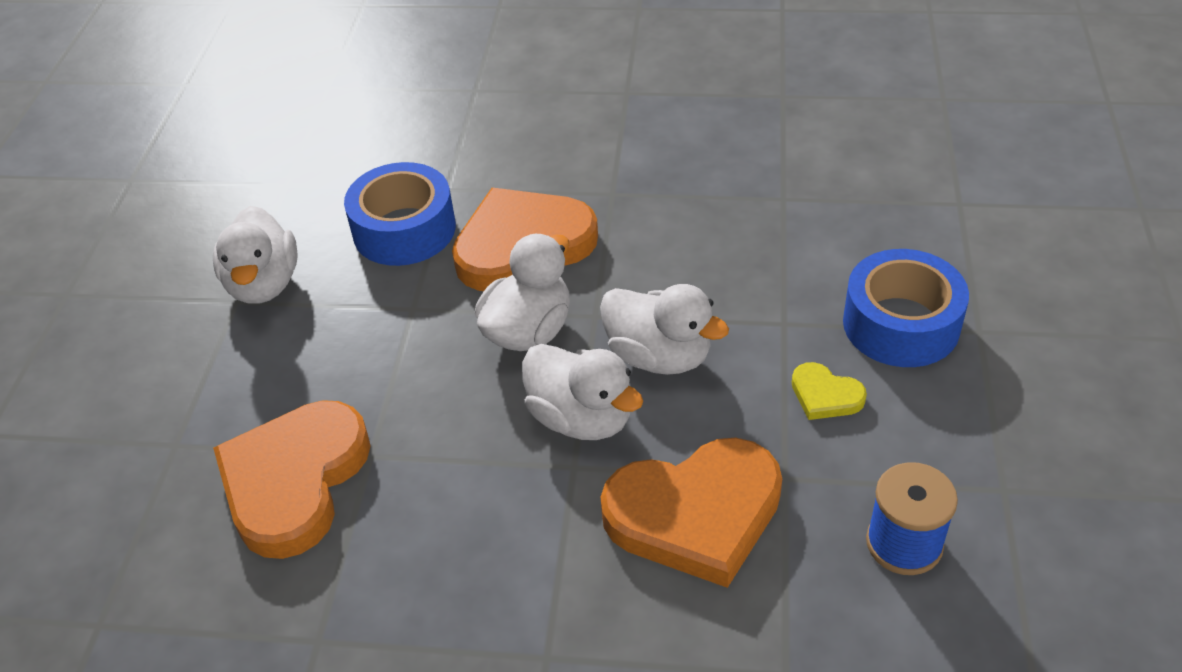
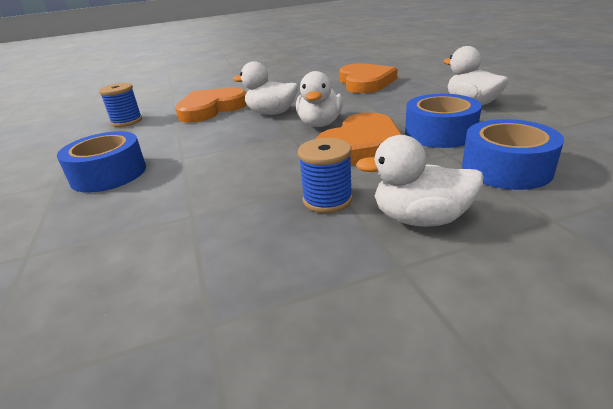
camera: 155 degrees right, 15 degrees down
(426, 147) = (506, 168): none -> blue tape
(633, 170) = (327, 200): none -> blue spool
(659, 356) = (247, 133): white duck -> white duck (420, 219)
(825, 395) = (157, 142): yellow heart -> none

